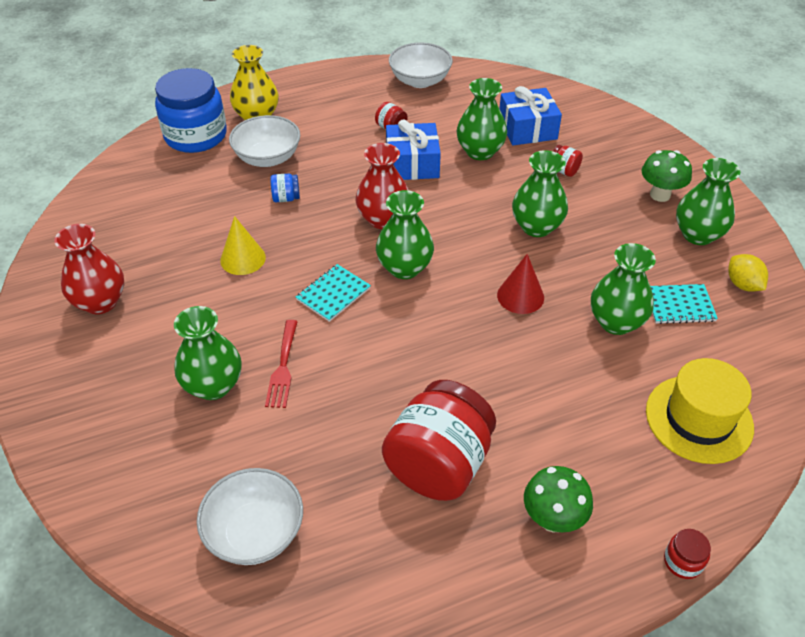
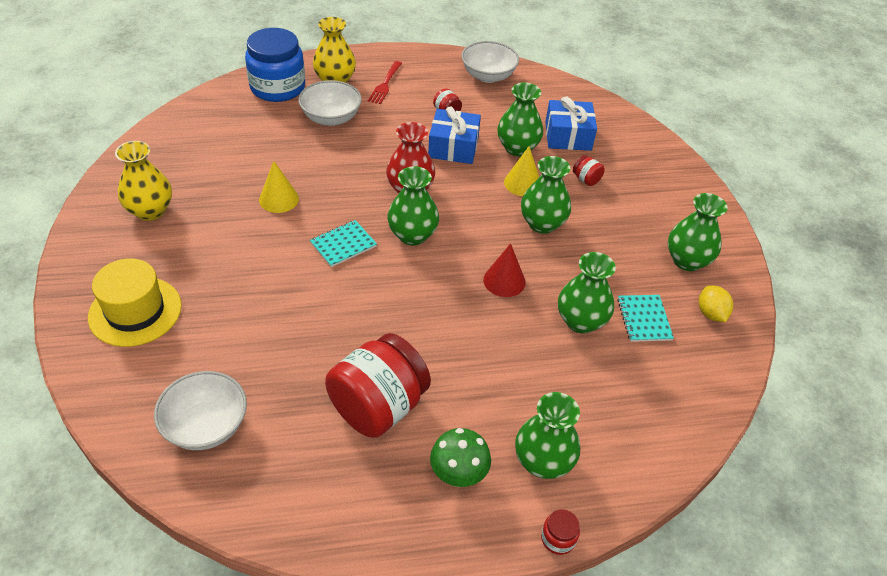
camera: 10 degrees right, 0 degrees up
(100, 302) = (150, 211): red vase -> yellow vase
(213, 385) = (216, 299): green vase -> green vase (543, 462)
(283, 367) = (278, 297): red fork -> red fork (385, 84)
(286, 198) = (334, 155): blue jar -> none
(499, 188) = (522, 183): none -> yellow cone
(660, 195) = (666, 218): green mushroom -> none
(679, 305) = (644, 319): turquoise notebook -> turquoise notebook turned 75 degrees clockwise
(699, 419) = (622, 421): yellow hat -> yellow hat (135, 311)

